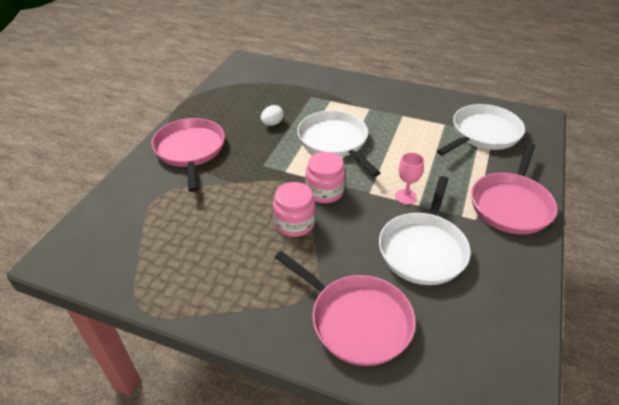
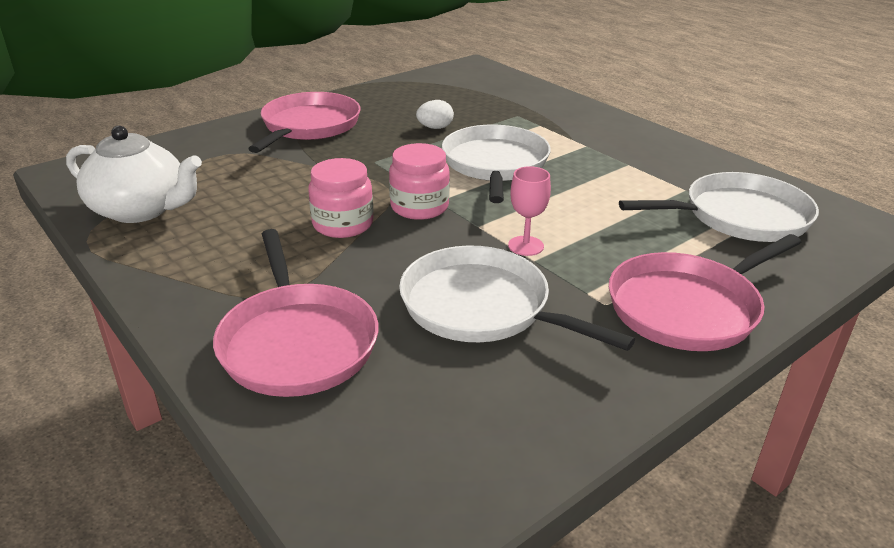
camera: 30 degrees right, 10 degrees down
(152, 268) = (141, 210): none -> white teapot
(423, 249) = (481, 307): white pan -> white pan turned 75 degrees clockwise

